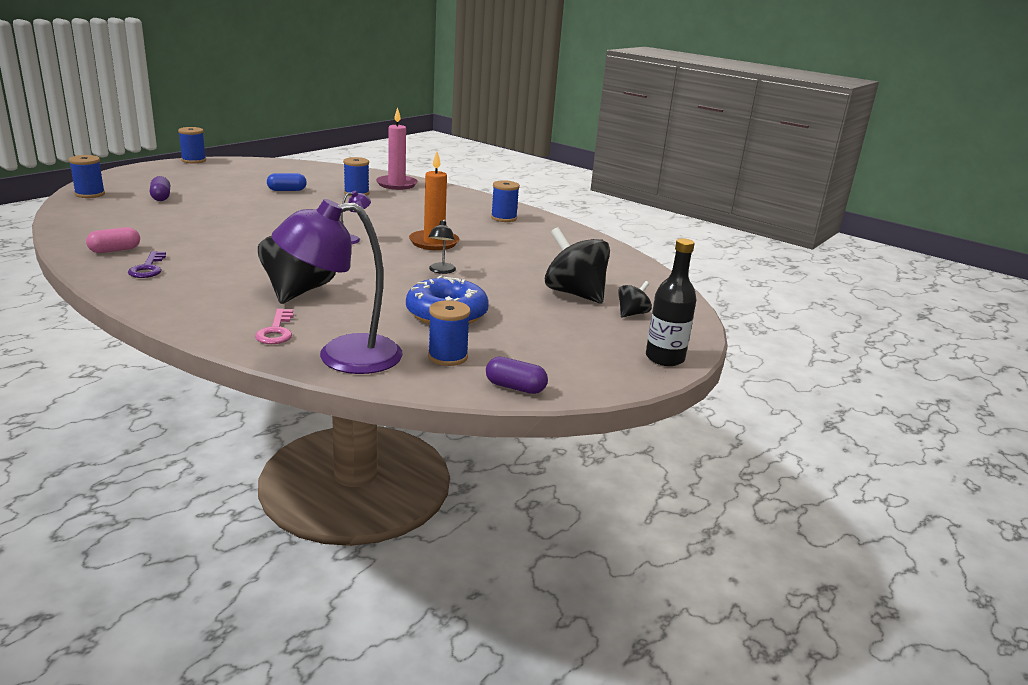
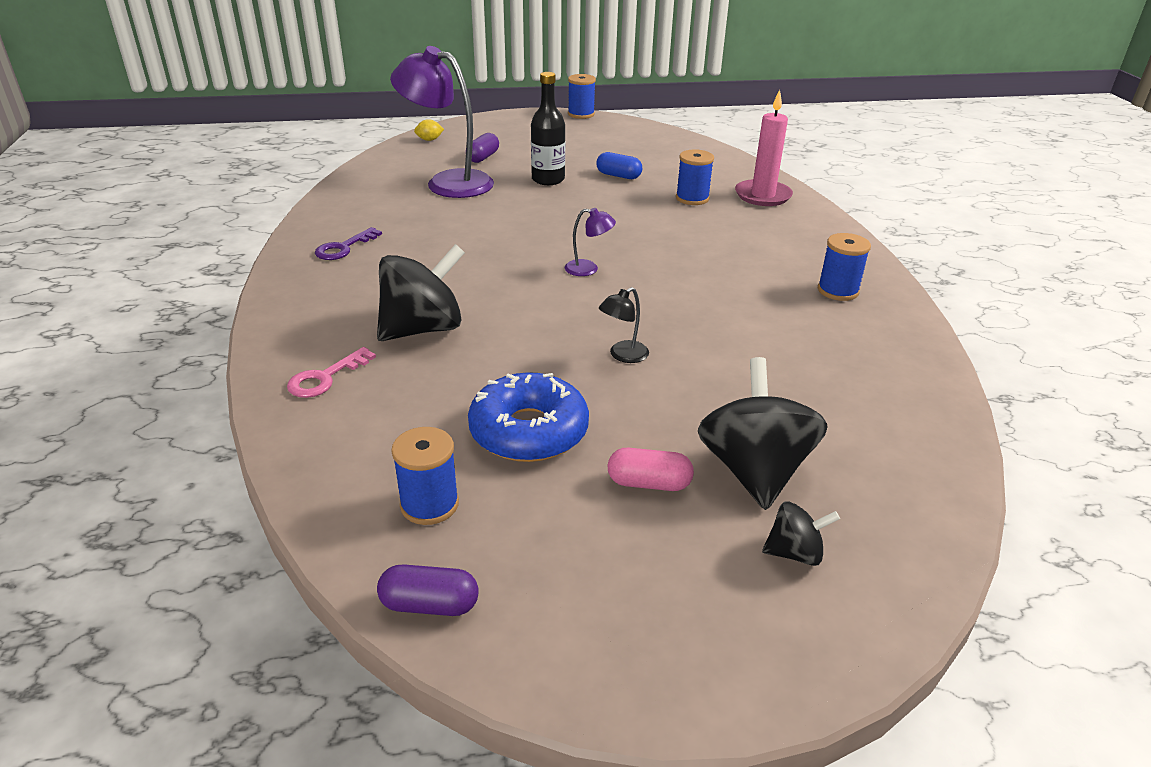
camera: 45 degrees right, 10 degrees up
(90, 194) = (429, 140): blue spool -> yellow lemon
(115, 250) = (351, 216): pink capsule -> pink capsule (649, 483)
(342, 357) = (328, 446): purple lamp -> purple lamp (448, 182)
(434, 242) = (679, 304): orange candle -> none
(515, 387) = (430, 604): purple capsule -> purple capsule turned 60 degrees counterclockwise
(664, 358) = (721, 677): black bottle -> black bottle (548, 179)

